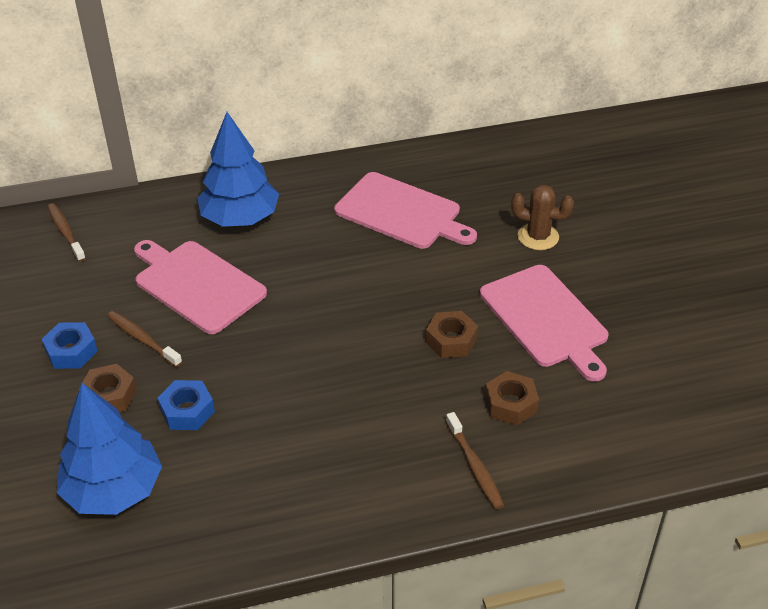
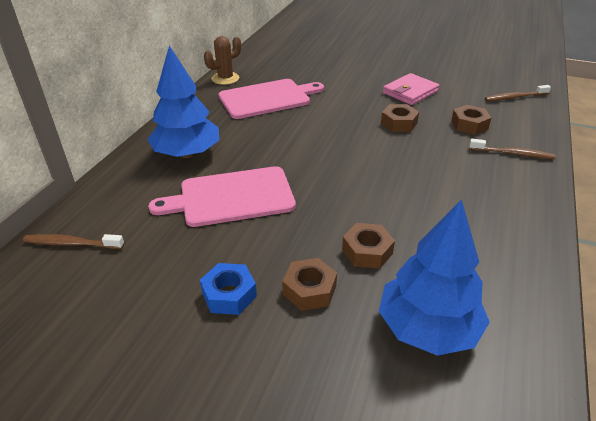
camera: 55 degrees left, 5 degrees down
(142, 339) = (260, 246): brown toothbrush -> brown toothbrush (515, 97)
(187, 411) = (367, 251): blue nut -> brown nut
(538, 237) = (342, 71): brown cactus -> brown cactus (225, 78)
(546, 319) = (410, 92): pink cutting board -> pink wallet

